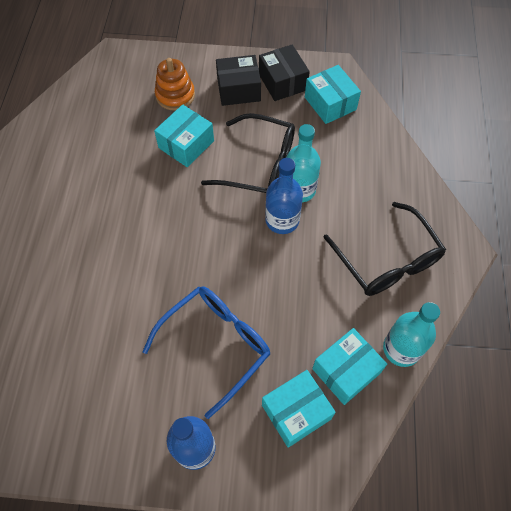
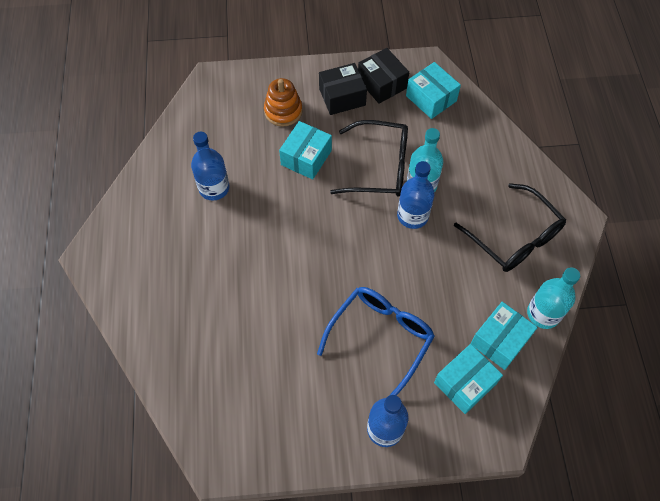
camera: 10 degrees left, 0 degrees up
(85, 161) = (214, 188): none -> blue bottle

